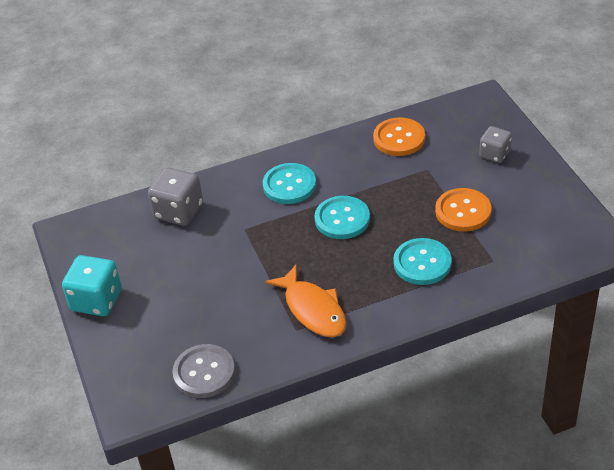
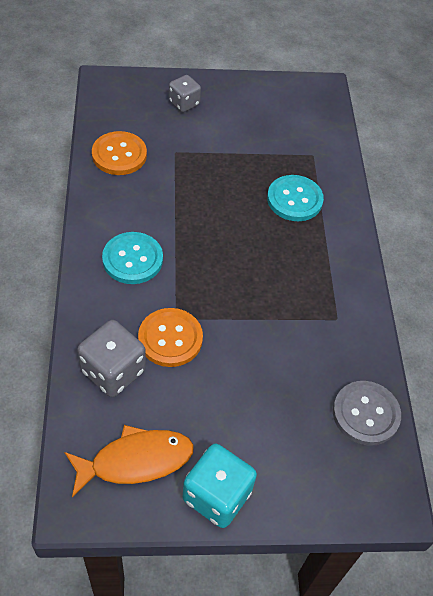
camera: 80 degrees left, 10 degrees up
(313, 309) = (317, 297): orange fish -> orange fish (135, 461)
(342, 219) = (207, 235): turquoise button -> none
(463, 211) = (244, 150): orange button -> orange button (170, 338)

